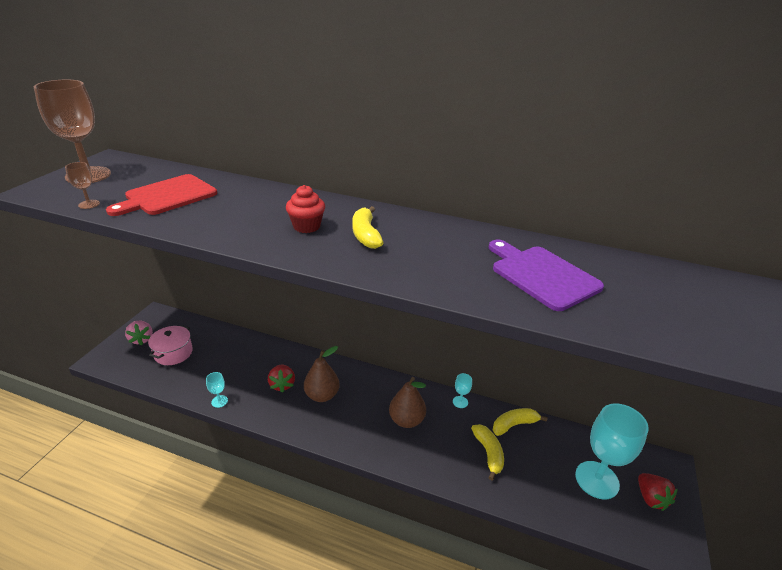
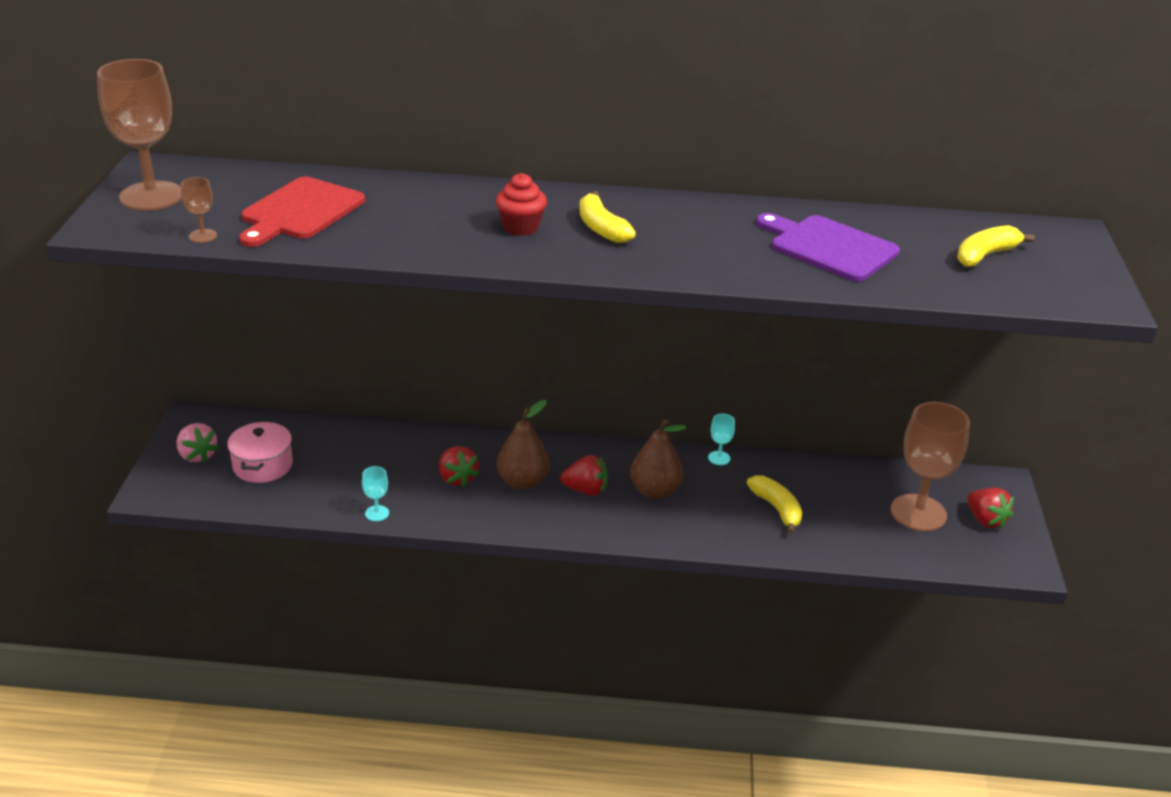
camera: 15 degrees left, 0 degrees up
(360, 410) = (585, 490): none -> red strawberry
(514, 425) = (799, 472): yellow banana -> yellow banana (985, 255)
(597, 480) = (918, 513): turquoise goblet -> brown goblet

